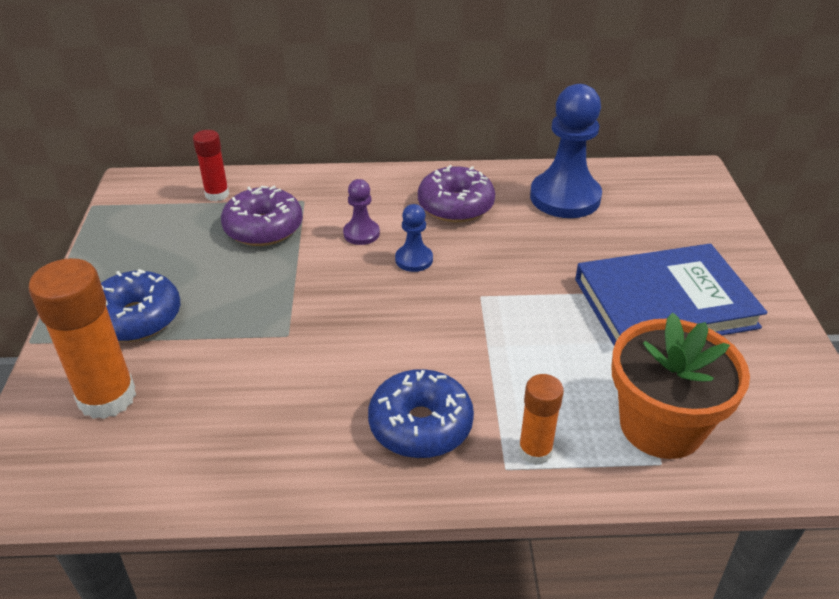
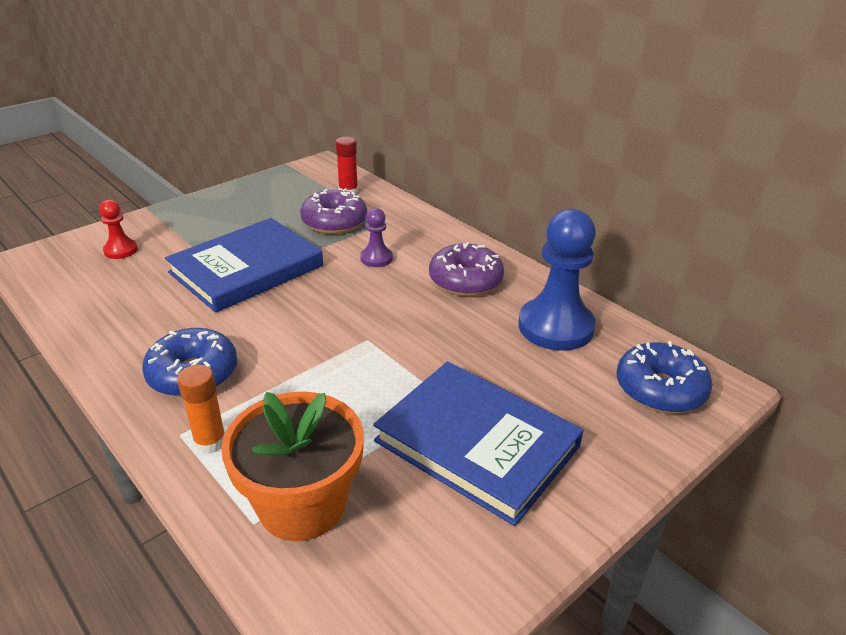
camera: 50 degrees right, 5 degrees down
(107, 397) = (121, 250): orange glue stick -> red pawn
(136, 318) = (197, 225): blue donut -> blue donut (660, 389)
(276, 319) = (247, 269): none -> blue book
(414, 259) = (374, 292): blue pawn -> none

